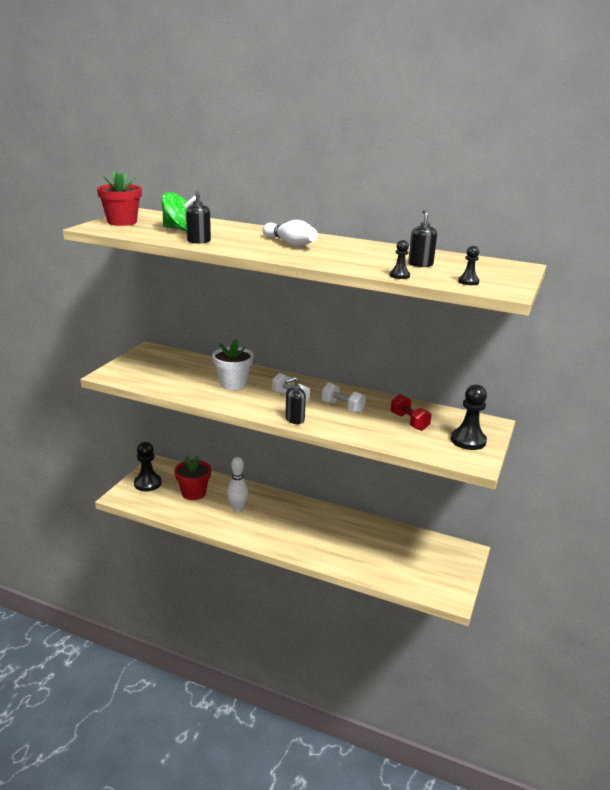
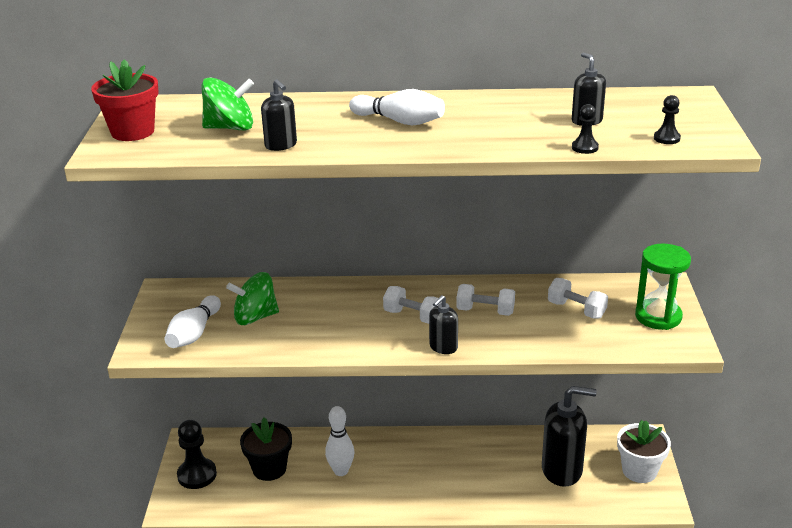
camera: 20 degrees left, 5 degrees up
(145, 374) = (194, 333): none -> white bowling pin
(189, 375) = (255, 317): none -> green spinning top
(193, 493) = (269, 469): red flower pot -> black flower pot
(233, 383) = (323, 315): white flower pot -> white flower pot (639, 471)
(391, 553) = (562, 470): none -> black soap dispenser
(409, 422) = (576, 310): red dumbbell -> white dumbbell
(468, 440) = (658, 317): black pawn -> green hourglass

